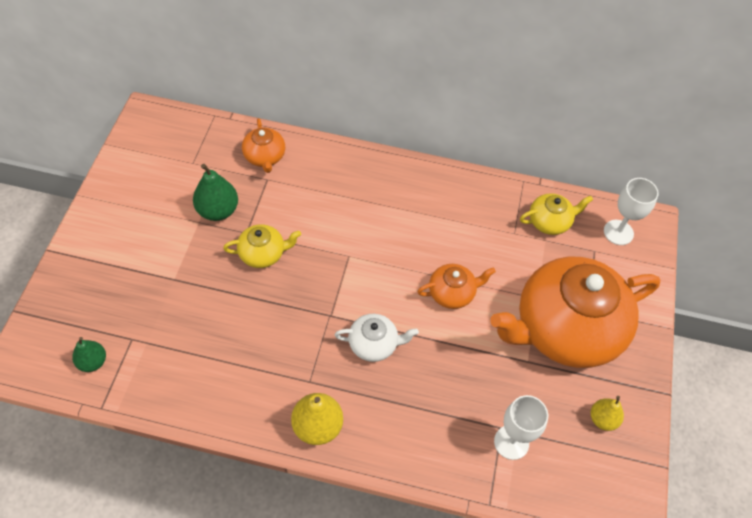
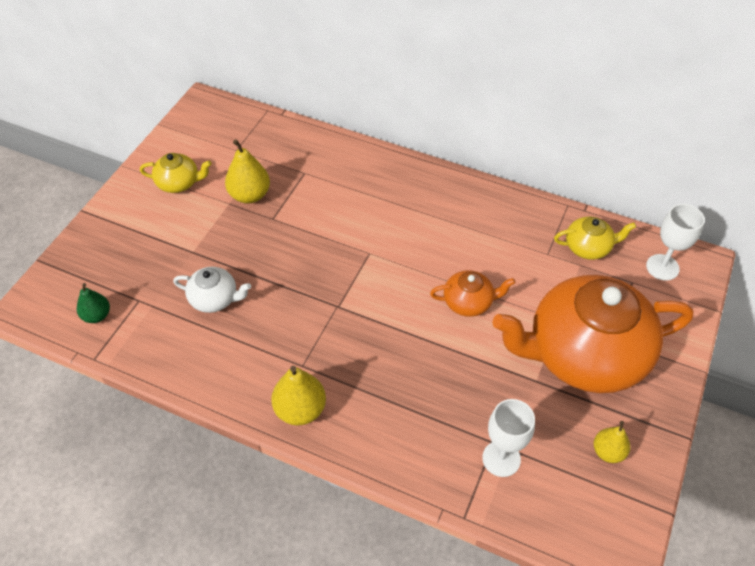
camera: 15 degrees right, 5 degrees down
(218, 210) = (250, 195): green pear -> yellow pear
(263, 253) = (284, 240): yellow teapot -> yellow teapot (179, 183)
(265, 157) = (307, 152): orange teapot -> none
(374, 344) = (376, 340): white teapot -> white teapot (215, 299)

